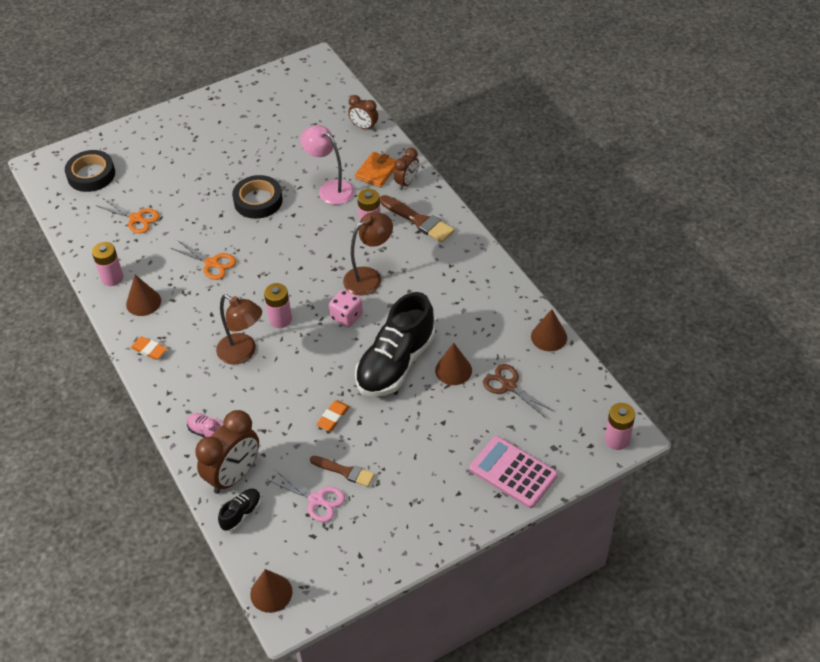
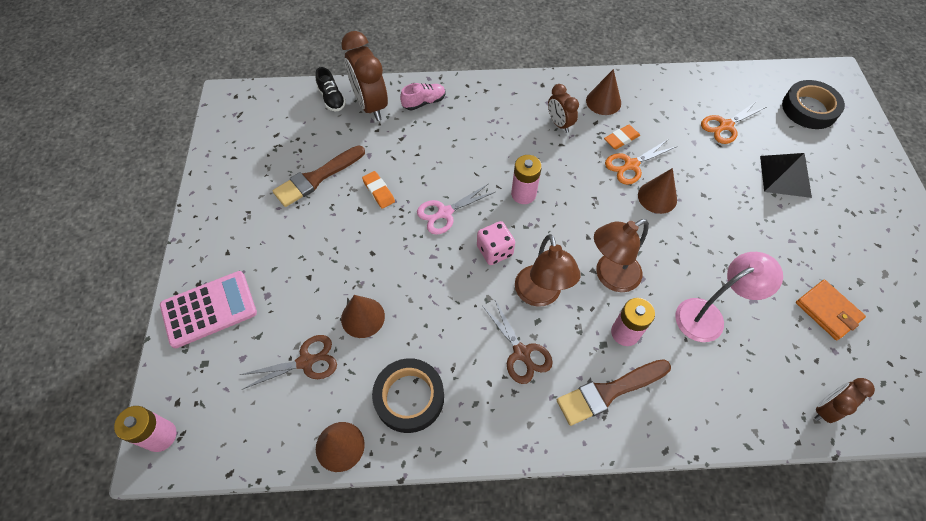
camera: 115 degrees right, 10 degrees up
(112, 278) = (647, 89): pink battery -> none
(149, 350) = (542, 90): orange eraser -> orange eraser (621, 139)
(177, 175) = (785, 176): none -> black pyramid
(243, 353) = (498, 152): brown lamp -> brown lamp (610, 276)
(258, 201) = (714, 235): black tape -> black tape (409, 397)
(271, 593) = (251, 94): brown cone -> brown cone (657, 197)
(316, 500) = (305, 149): pink scissors -> pink scissors (445, 213)
(345, 471) = (317, 178): brown brush -> brown brush, size x1.53
(377, 171) = (723, 384): orange wallet -> orange wallet (827, 311)
(396, 363) = (406, 268): black shoe -> none
(407, 183) = (687, 411): brown clock -> brown clock (559, 124)
(420, 271) = (521, 353): none -> brown scissors

